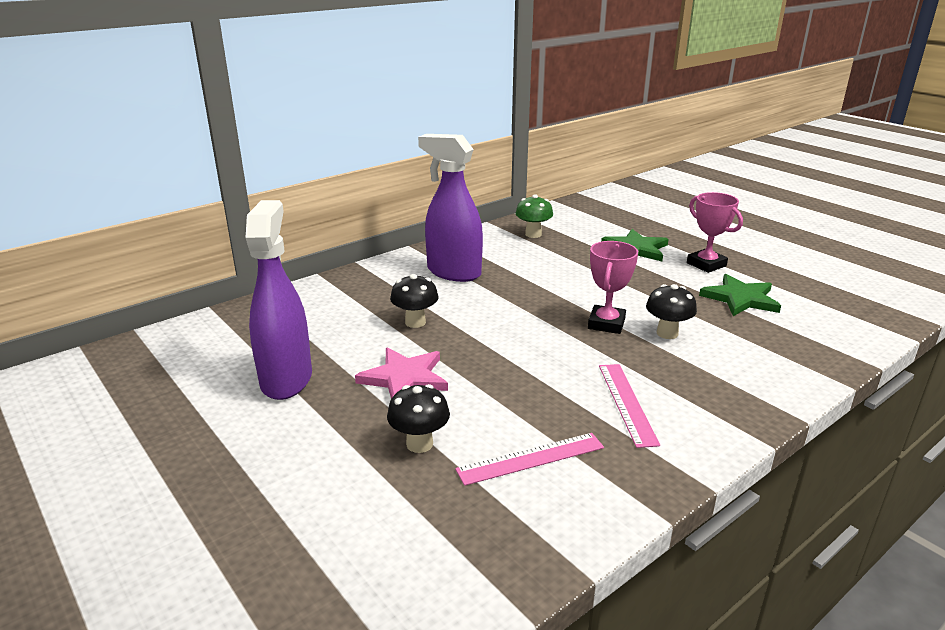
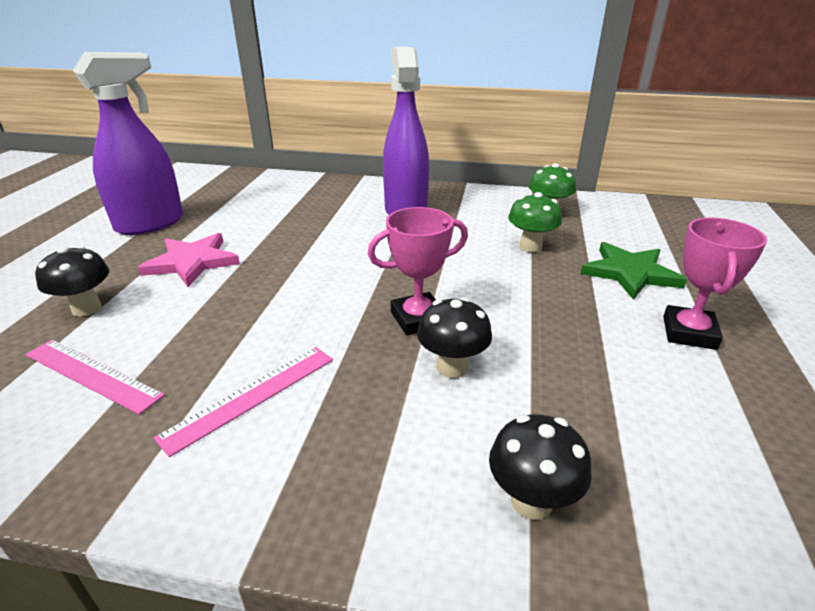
camera: 50 degrees right, 5 degrees up
(415, 322) = (292, 231): black mushroom -> black mushroom (531, 501)
(568, 258) = (530, 247): none -> green mushroom
(740, 298) = (642, 395): green star -> none

